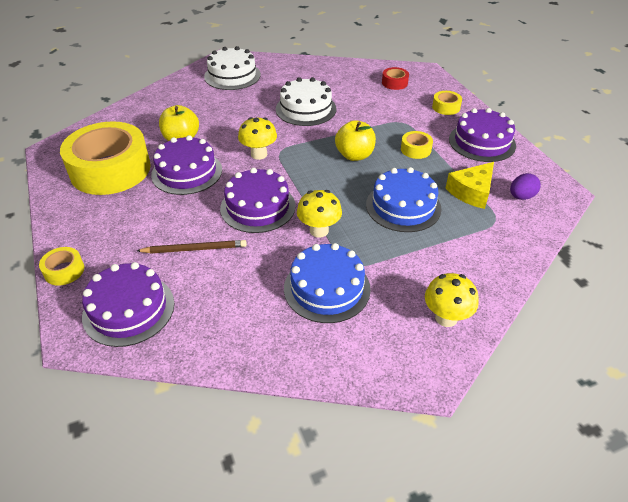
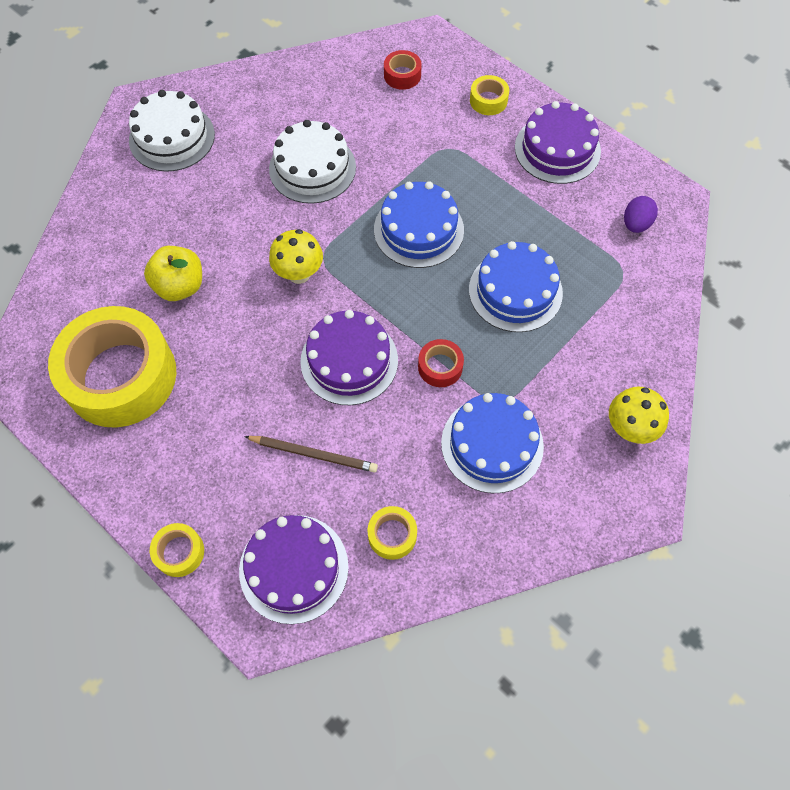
camera: 25 degrees left, 20 degrees up
(187, 172) = (225, 340): purple cake -> none
(194, 249) = (313, 454): brown pencil -> brown pencil turned 45 degrees clockwise
(319, 230) = (440, 367): yellow mushroom -> red tape
(354, 155) = (418, 229): yellow apple -> blue cake
(415, 149) = (486, 191): yellow tape -> yellow tape (392, 535)
(472, 192) = (580, 238): yellow cheese -> none

